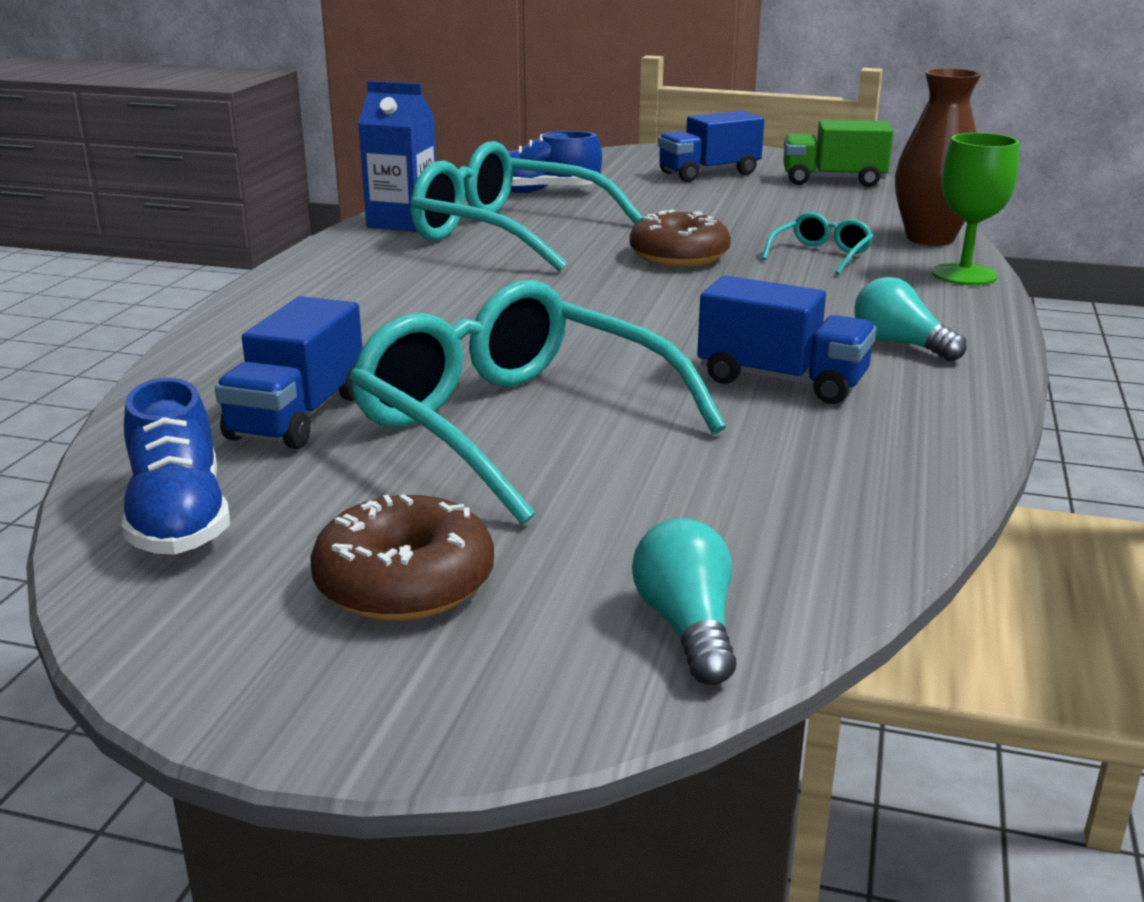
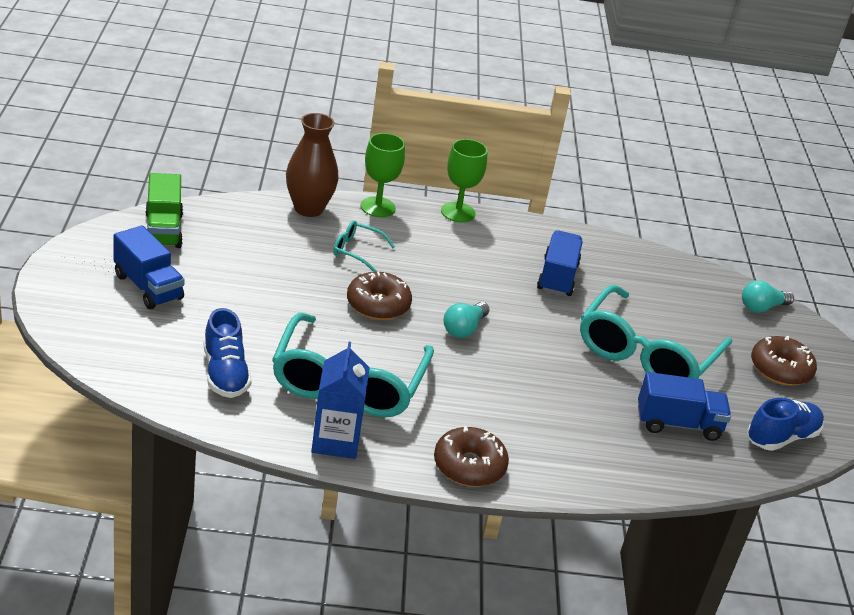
camera: 110 degrees left, 10 degrees up
(313, 271) = (469, 466): none -> brown donut
(900, 344) = (494, 240): turquoise light bulb -> turquoise light bulb (464, 329)
(987, 326) = (458, 212): none -> green goblet

